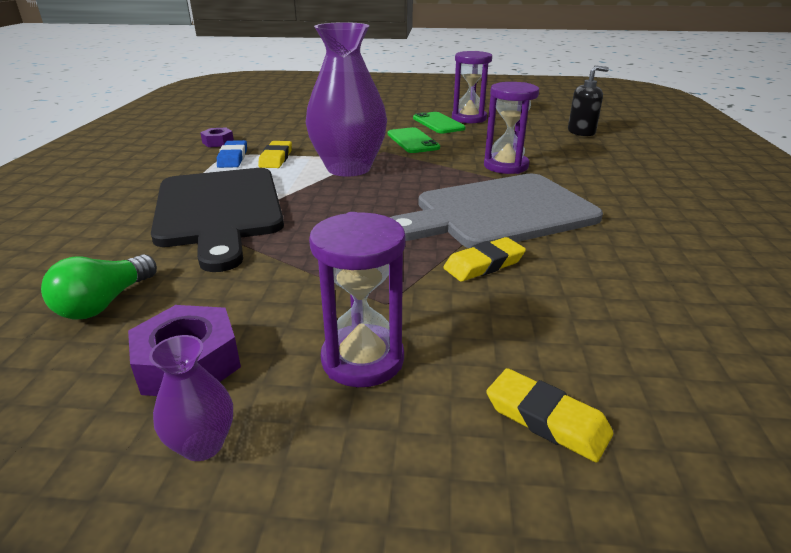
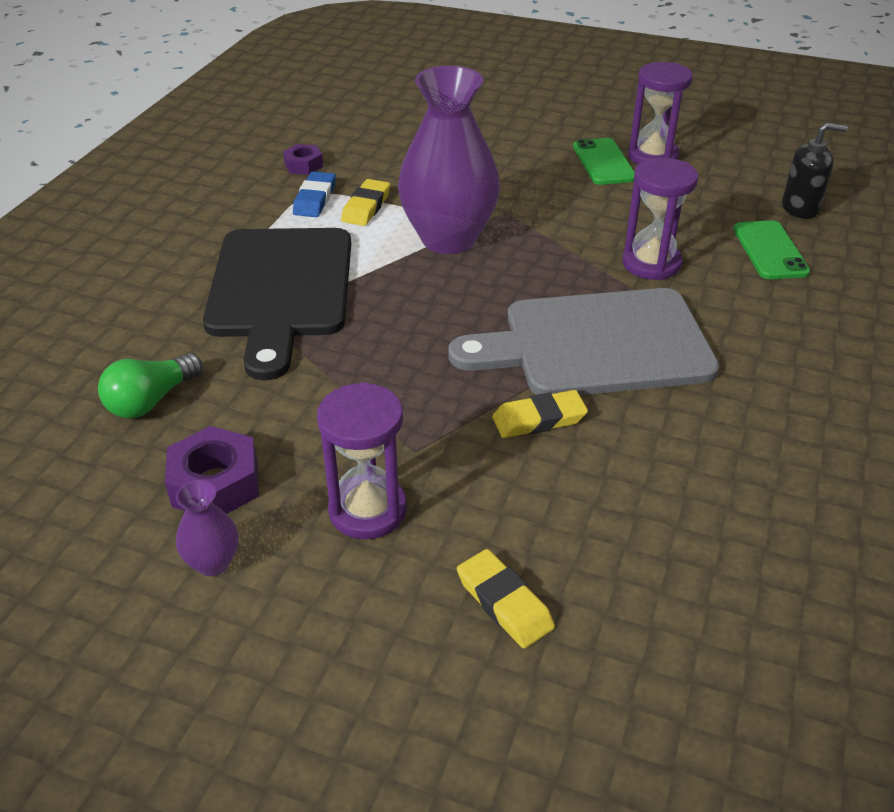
camera: 15 degrees right, 10 degrees up
(412, 141) = (551, 196): green phone -> green phone (770, 250)

